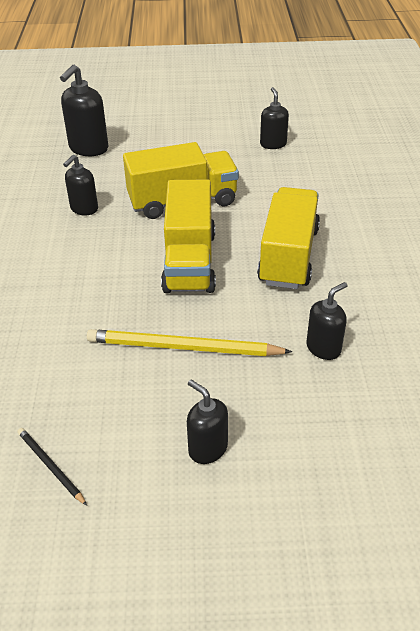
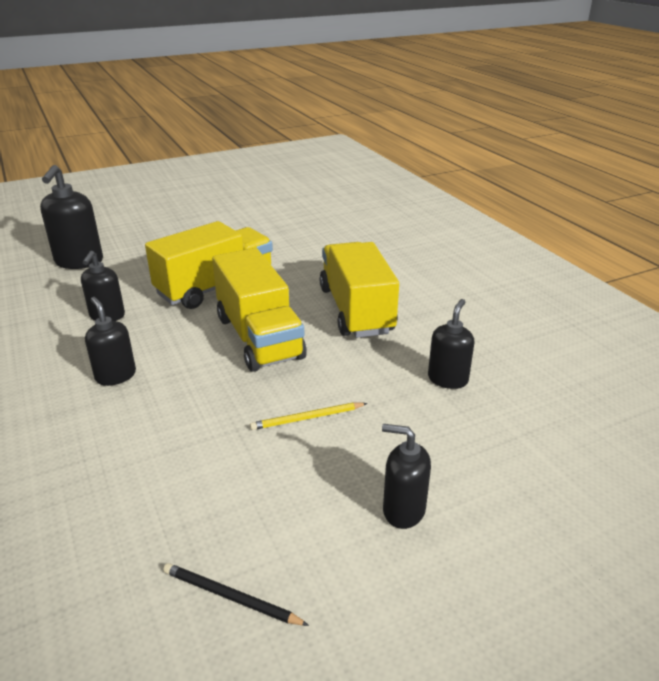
camera: 25 degrees left, 10 degrees down
(183, 347) = (307, 418): yellow pencil -> yellow pencil, size x0.50
(273, 144) = (275, 225): black soap dispenser -> black soap dispenser (115, 376)

